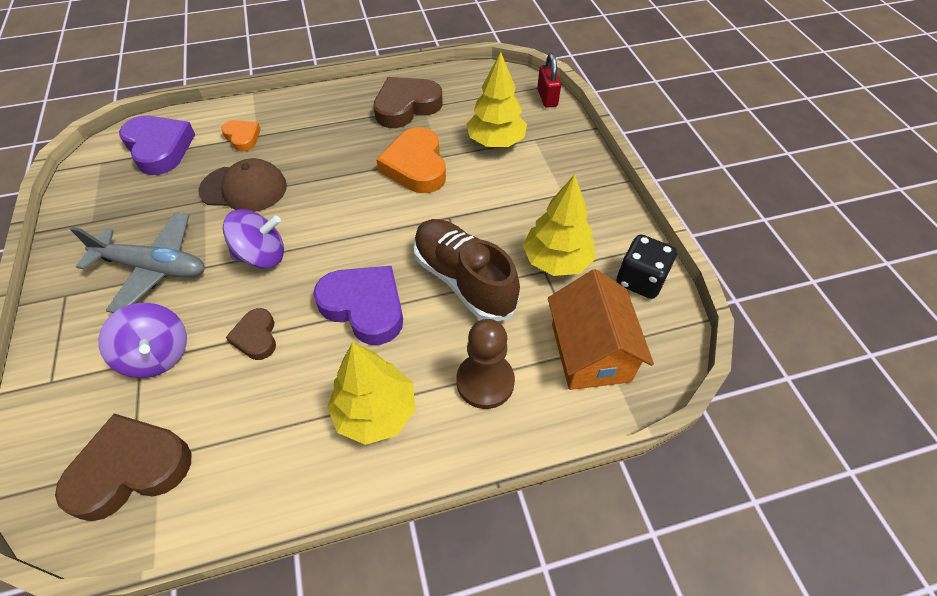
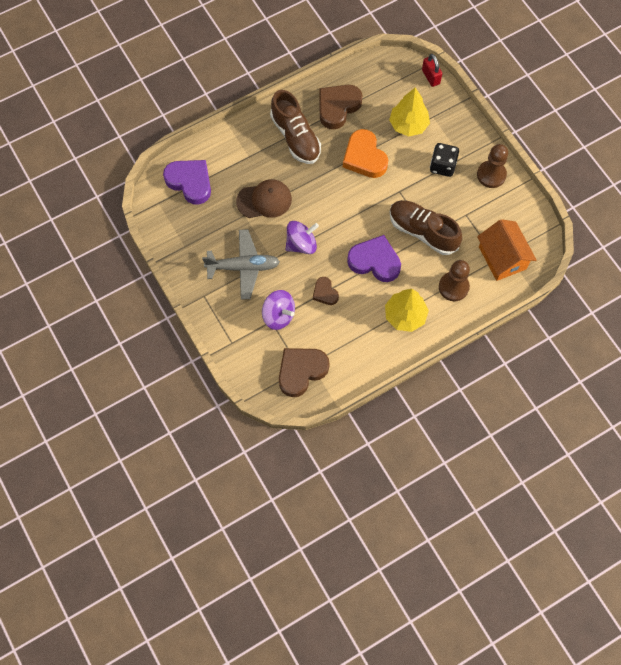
camera: 15 degrees left, 15 degrees up
(242, 137) = (240, 160): orange heart -> none
(332, 127) = (295, 137): none -> brown shoe
(556, 261) = (470, 206): yellow tree -> none
(603, 224) = (491, 175): none -> brown pawn
(640, 280) = (519, 208): black dice -> black dice (442, 166)

